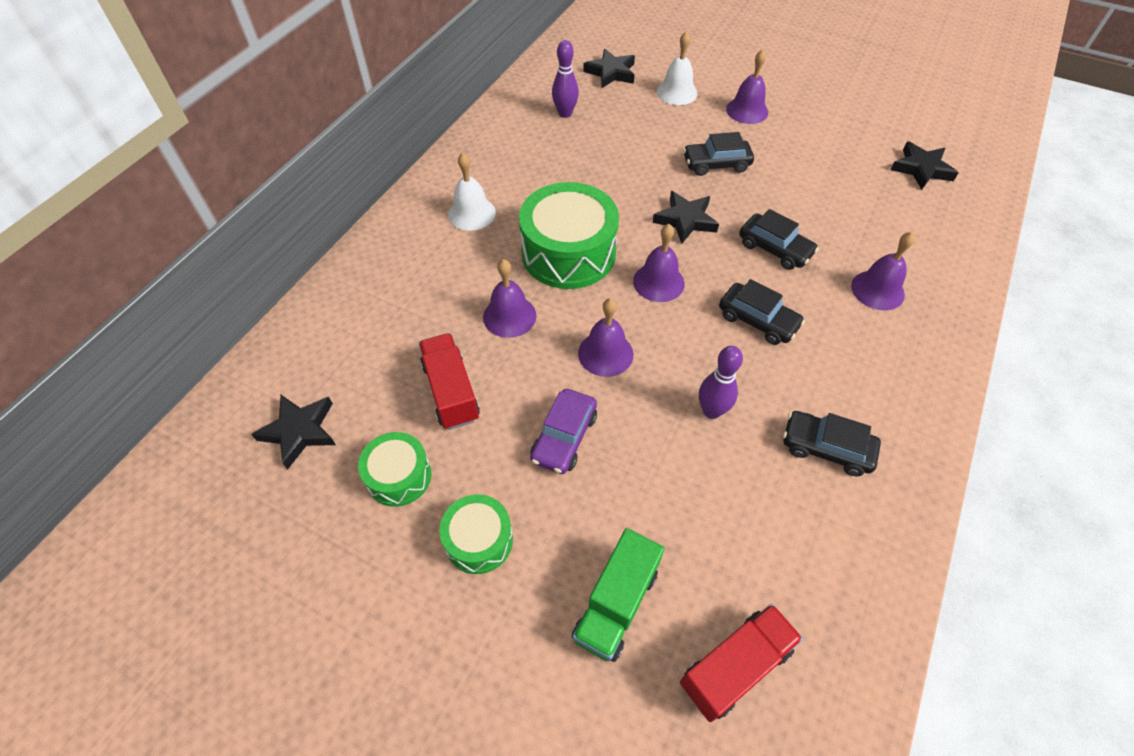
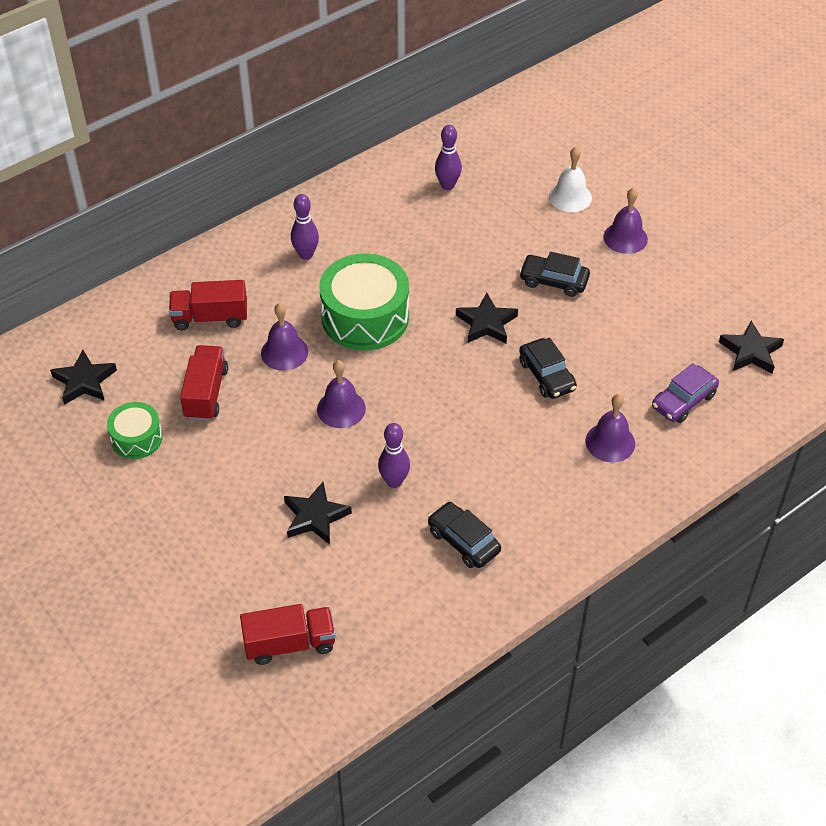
camera: 25 degrees right, 5 degrees down
(408, 308) = (210, 317): none -> red truck
(472, 213) = (306, 254): white bell -> purple bowling pin
(479, 540) = (167, 501): green drum -> none
(564, 437) = (269, 457): purple car -> purple car (683, 401)
(611, 73) = (520, 156): black star -> black star (315, 517)
(616, 604) = (235, 576): green truck -> none
(658, 282) = (424, 368): purple bell -> none
(757, 320) = (484, 428): black car -> none

